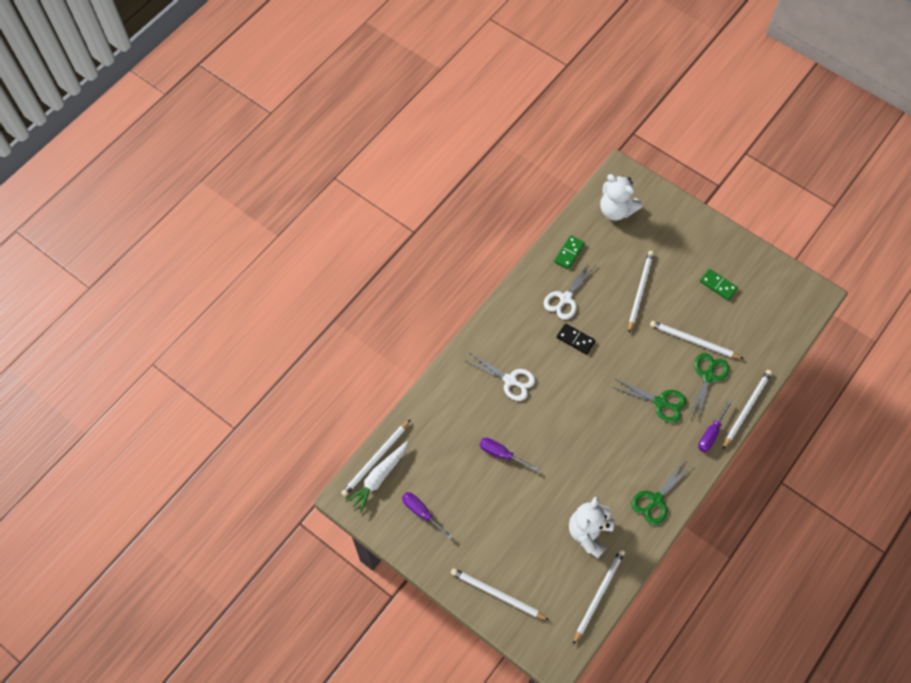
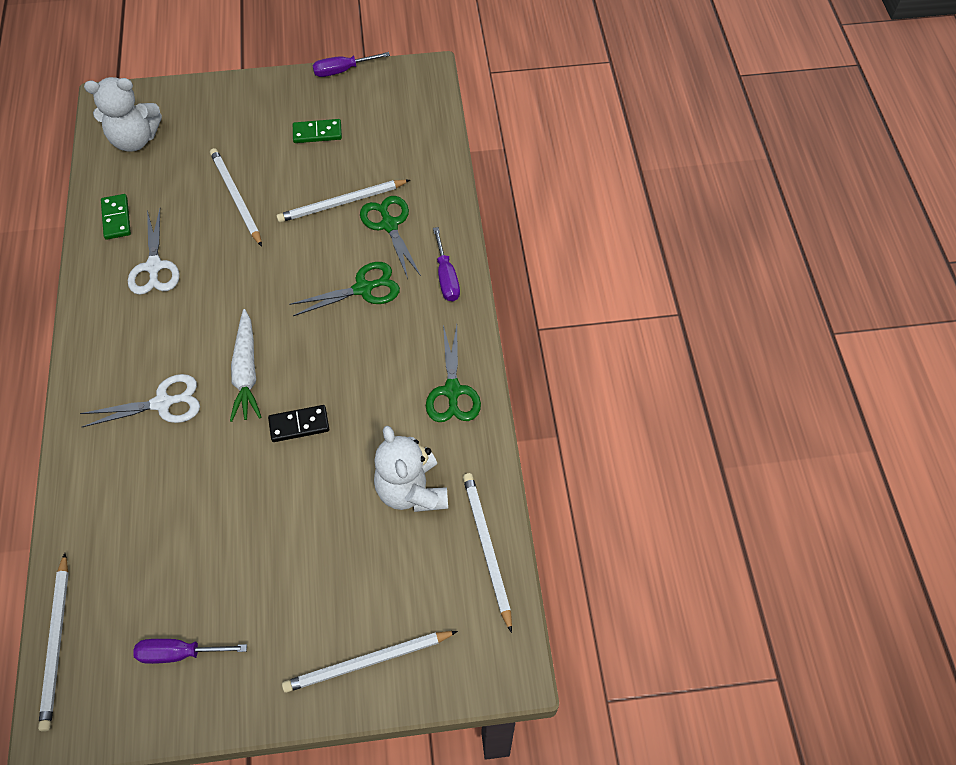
camera: 45 degrees left, 5 degrees down
(378, 478) = (81, 663): white carrot -> white carrot (246, 372)
(501, 454) = (225, 494): purple screwdriver -> purple screwdriver (343, 70)
(575, 339) = (205, 299): black domino -> black domino (299, 425)
(747, 408) = (459, 224): white pencil -> none

